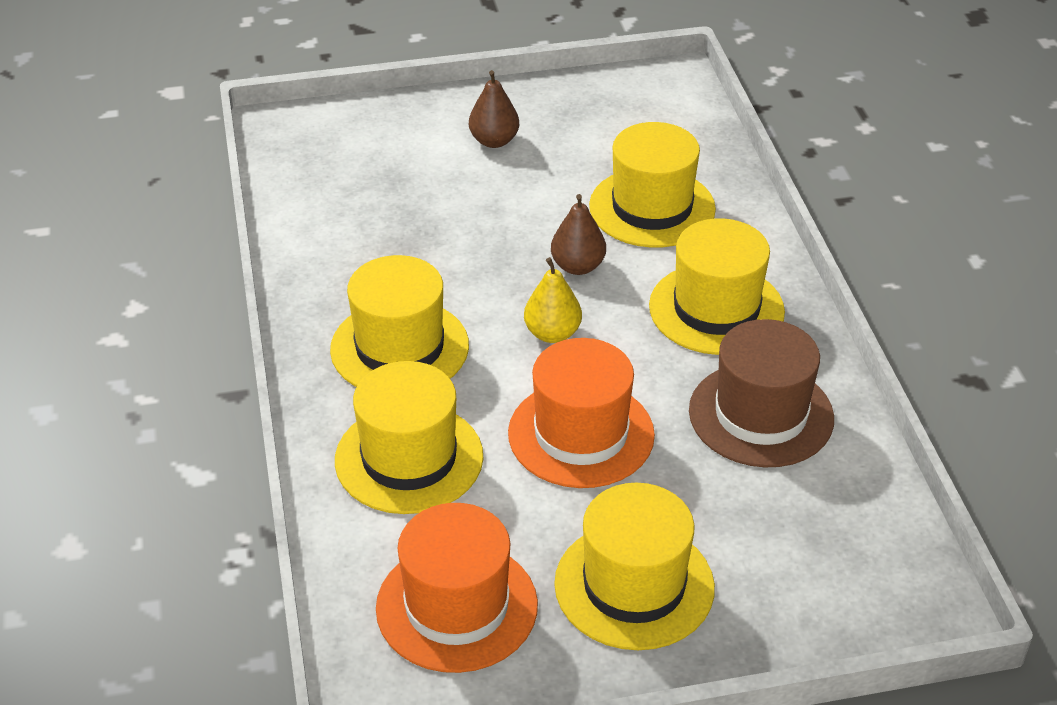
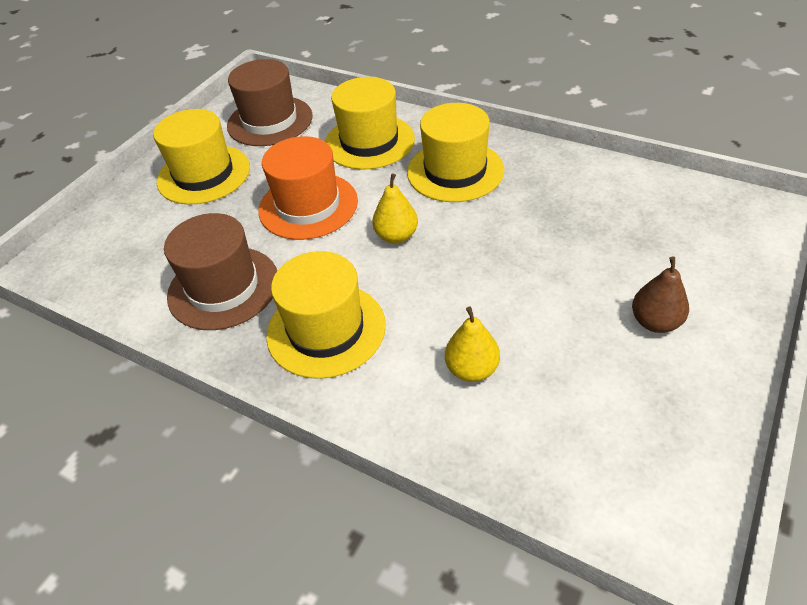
camera: 135 degrees right, 5 degrees up
(456, 606) = (270, 121): orange hat -> brown hat
(577, 266) = (446, 283): brown pear -> none
(652, 207) = (472, 369): yellow hat -> yellow pear

